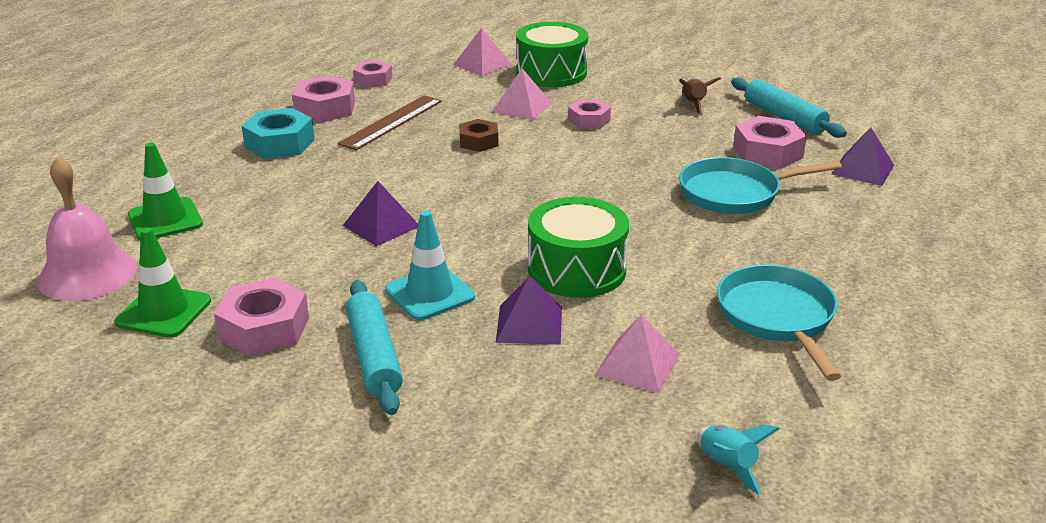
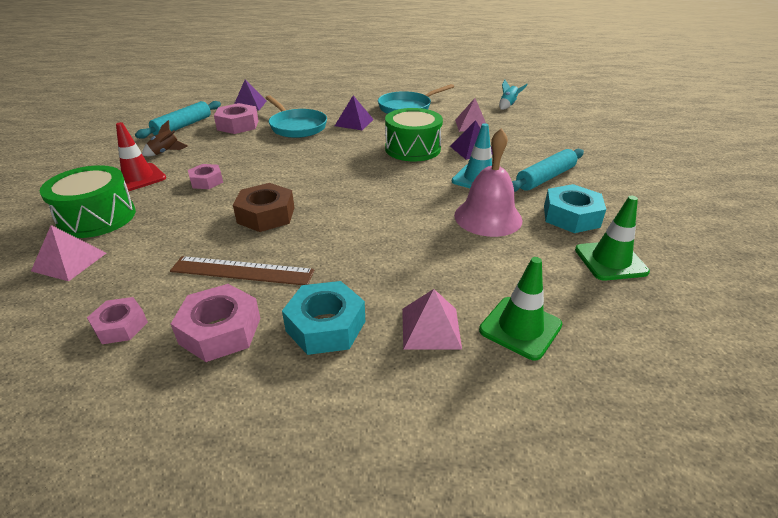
camera: 115 degrees left, 5 degrees up
(87, 274) = (631, 326): pink bell -> pink bell (488, 217)
(264, 328) = (571, 216): pink nut -> turquoise nut
(381, 226) = (424, 216): purple pyramid -> purple pyramid (354, 122)
(479, 142) = (266, 215): brown nut -> brown nut, size x1.57
(522, 107) = (186, 213): pink pyramid -> pink pyramid (431, 328)
(629, 89) = (138, 178): none -> red traffic cone

